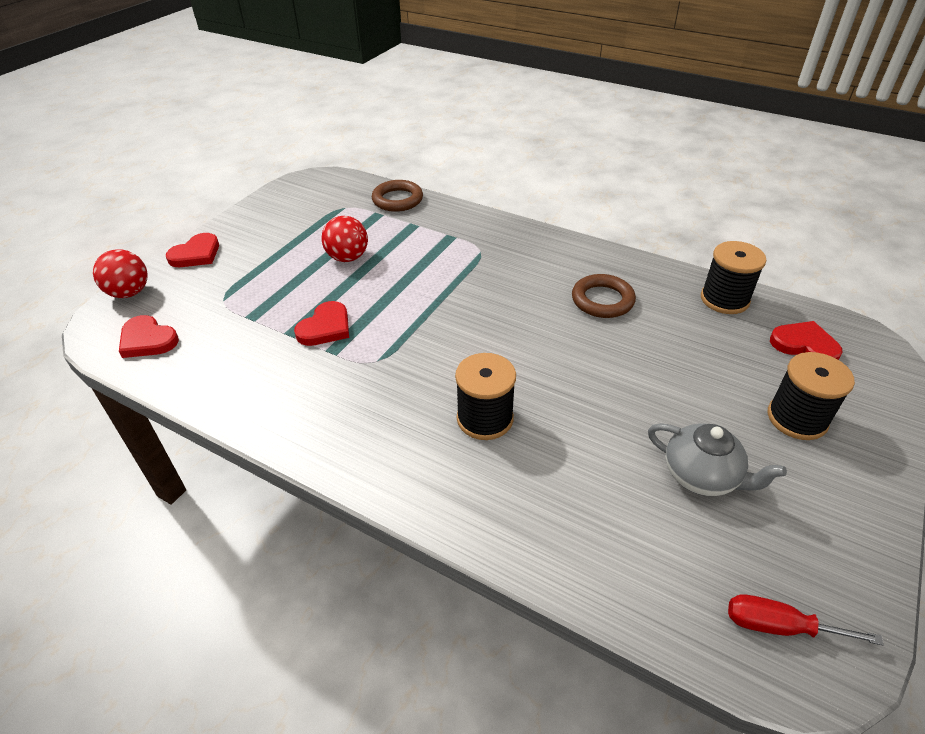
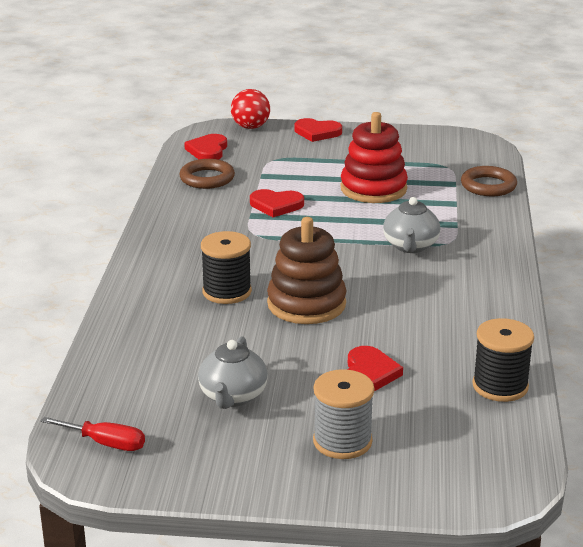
camera: 65 degrees right, 15 degrees down
(348, 258) = (373, 189): red ball -> red stacking toy
(472, 271) = (410, 246): none -> grey teapot
(541, 367) = (306, 304): none -> brown stacking toy
(602, 300) = (430, 318): brown ring -> brown ring (207, 178)
(779, 626) = (106, 443): red screwdriver -> red screwdriver turned 120 degrees clockwise
(797, 418) = (342, 441): black spool -> grey spool
(804, 345) = (463, 441): red heart -> red heart (369, 373)

